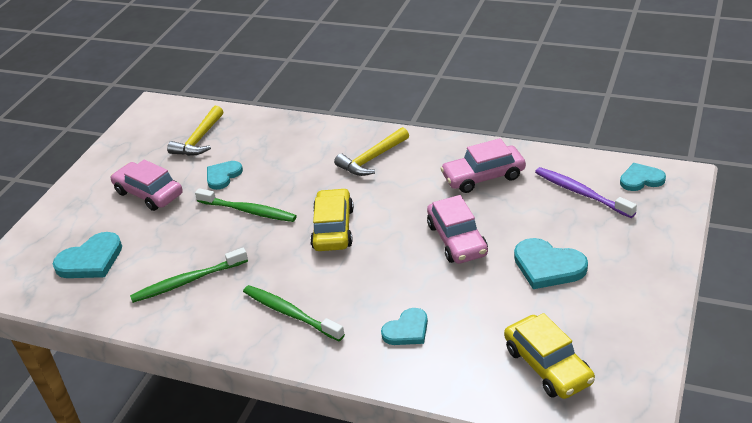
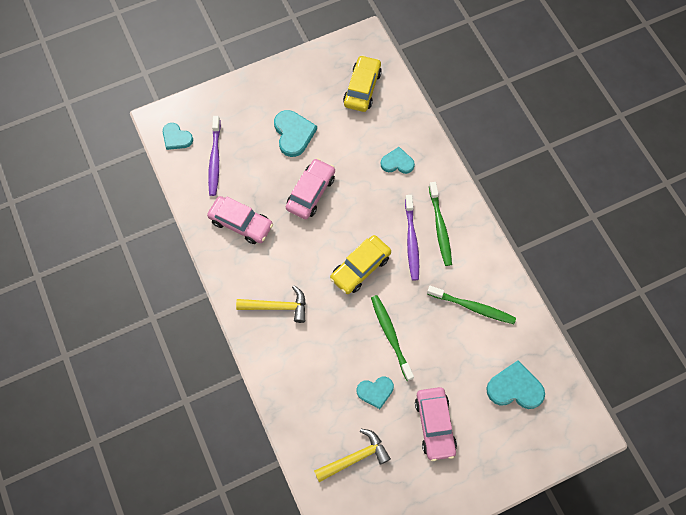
camera: 140 degrees left, 30 degrees up
(308, 281) = (411, 240): none -> purple toothbrush

